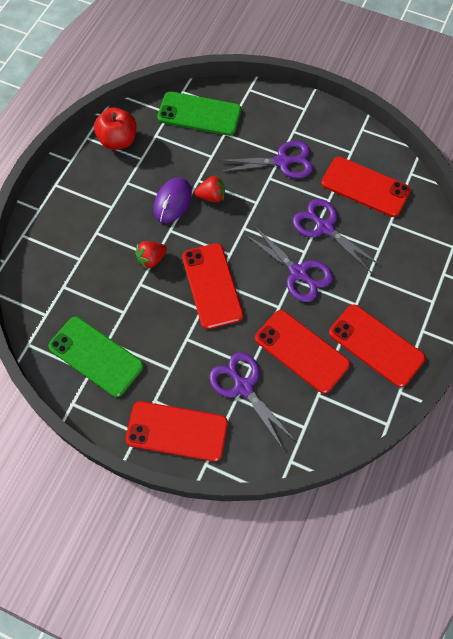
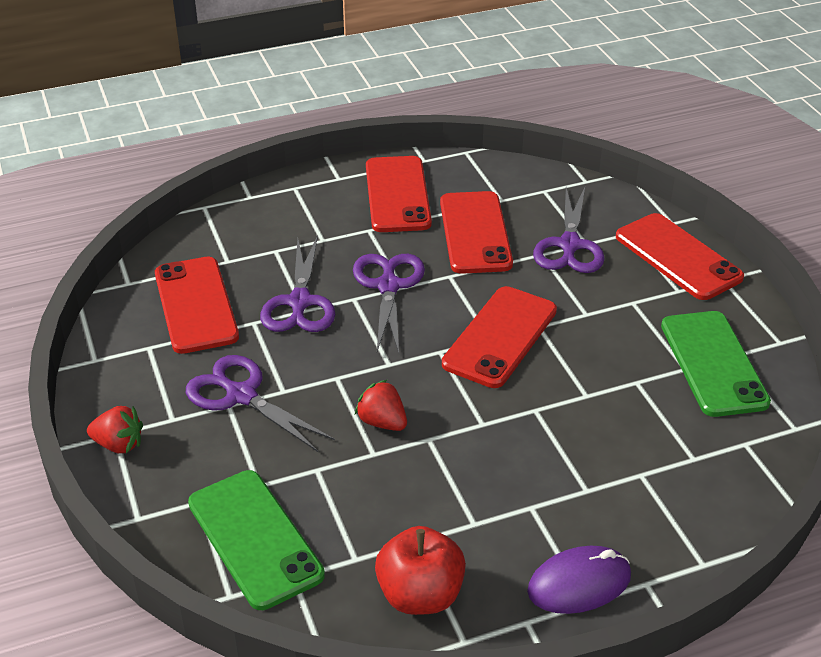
camera: 135 degrees left, 25 degrees down
(151, 259) = (543, 409): red strawberry -> red strawberry (119, 444)
(172, 202) = (440, 452): purple mouse -> purple mouse (579, 584)

